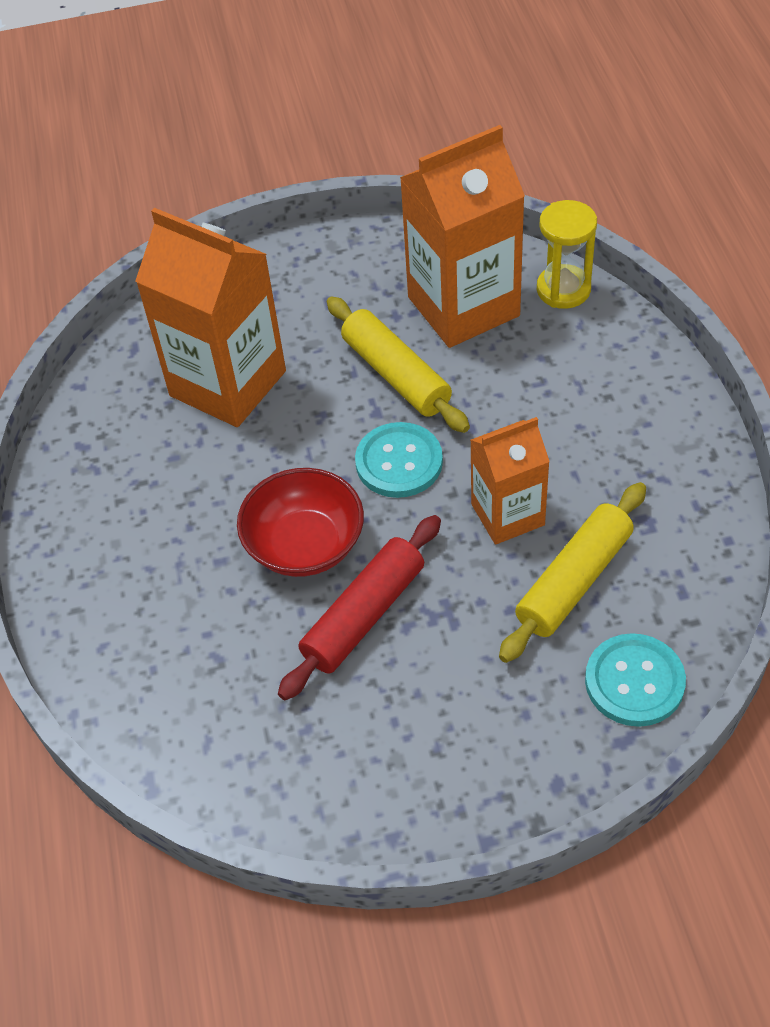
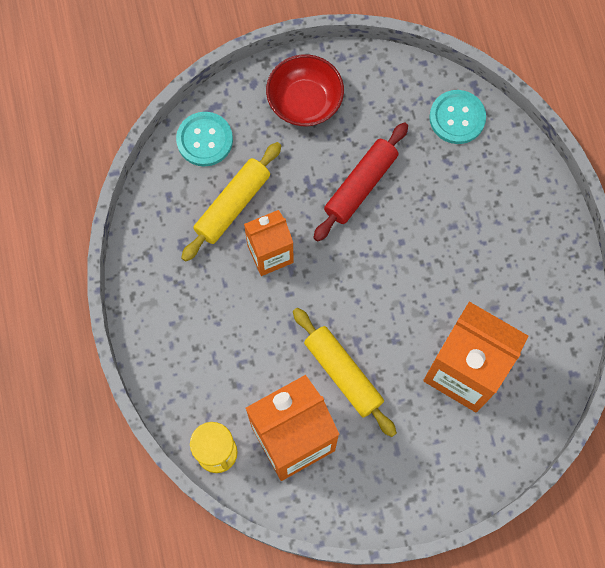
camera: 175 degrees right, 20 degrees up
(305, 544) = (399, 236): red bowl -> red bowl (305, 102)
(399, 462) = (340, 297): turquoise button -> turquoise button (457, 118)

